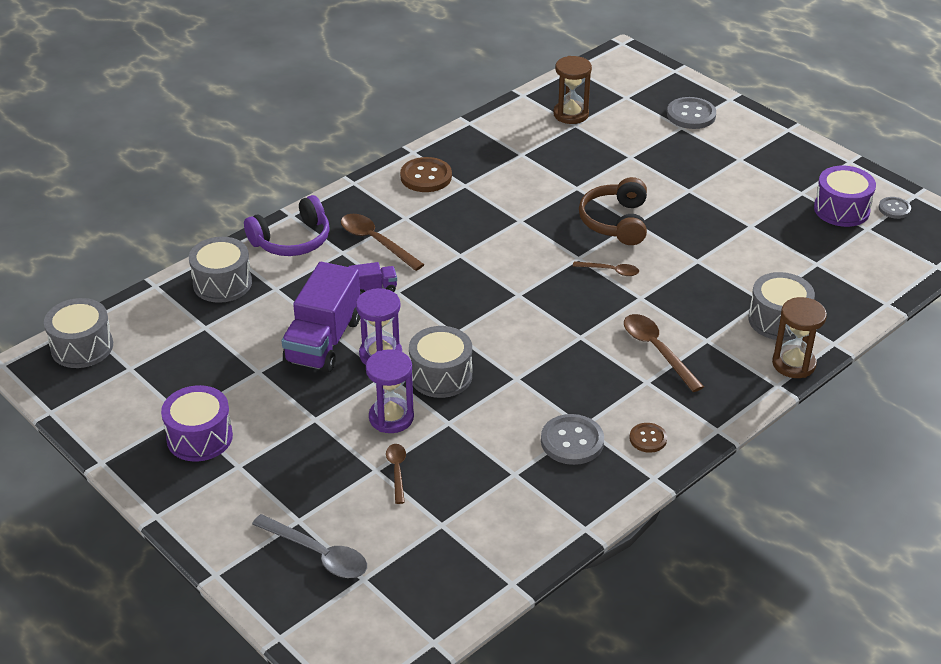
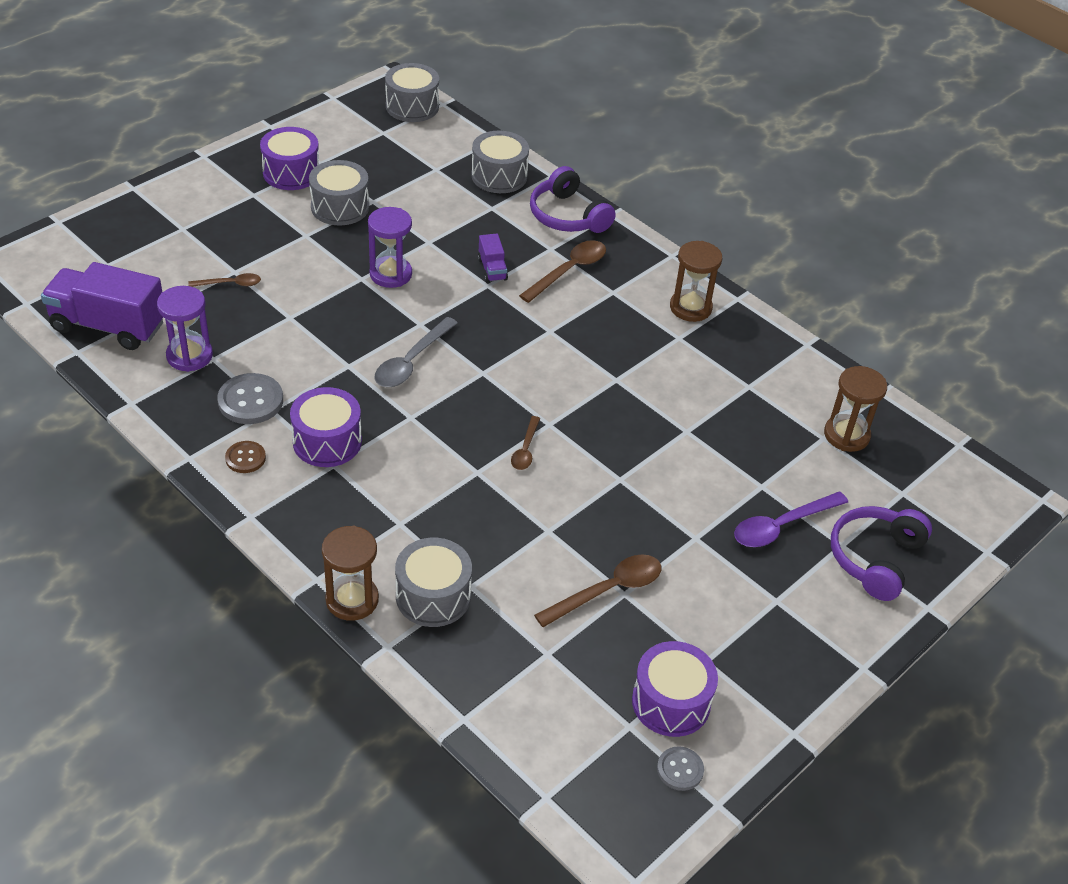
camera: 85 degrees right, 5 degrees up
(318, 554) = (141, 239): grey spoon -> grey spoon (411, 361)
(323, 341) = (413, 238): purple truck -> purple truck (108, 326)
(391, 417) = (301, 281): purple hourglass -> purple hourglass (189, 356)
(426, 177) = (690, 308): brown button -> brown hourglass
(441, 376) = (357, 313): grey drum -> grey drum (340, 207)
(615, 222) = (620, 461): brown headphones -> none
(618, 387) = (327, 441): none -> purple drum
(657, 350) = (384, 478): brown spoon -> brown spoon (607, 590)
(669, 151) = (782, 526): none -> purple spoon
(691, 115) = (875, 558): grey button -> purple headphones

